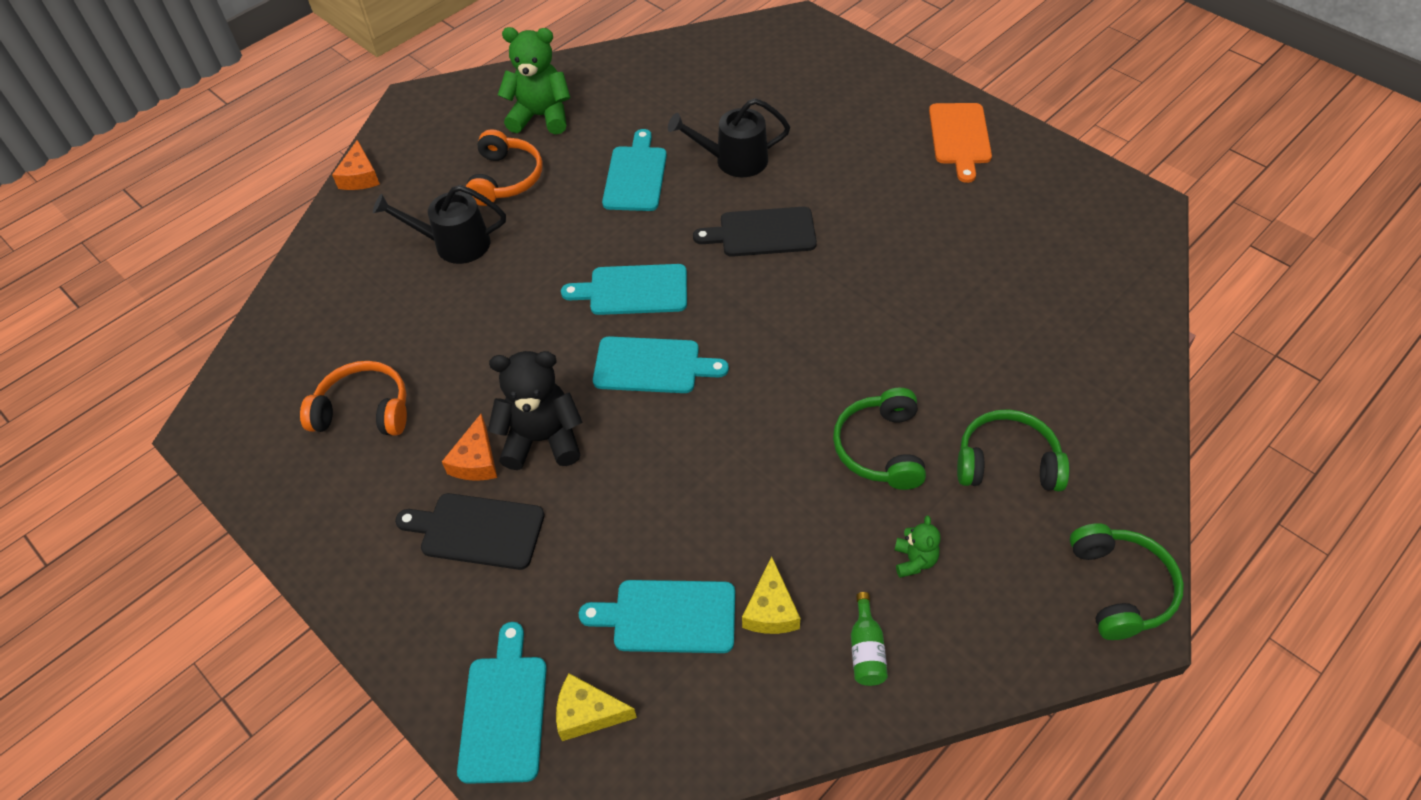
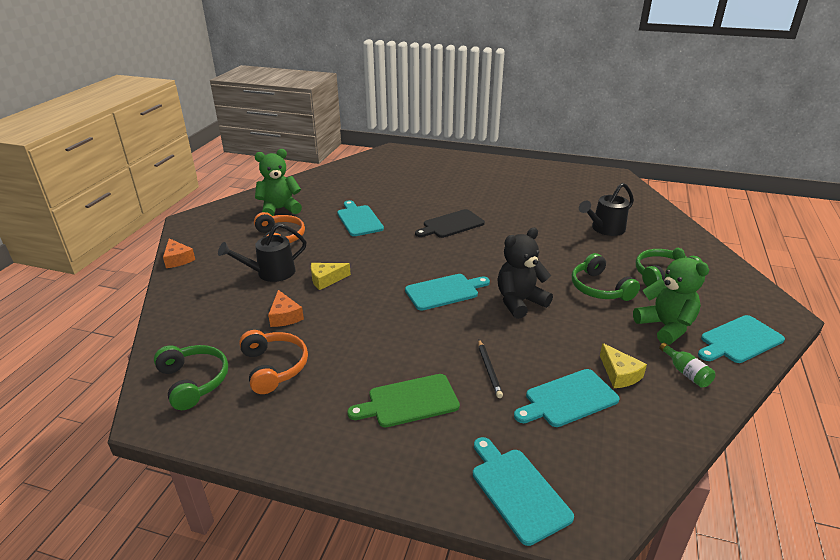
camera: 30 degrees left, 20 degrees down
(364, 410) = (274, 367): orange headphones -> orange headphones turned 90 degrees clockwise
(476, 460) = (376, 367): orange cheese -> orange cheese (285, 316)
(477, 530) = (409, 401): black cutting board -> green cutting board
(542, 439) = (410, 343): black teddy bear -> black teddy bear (519, 302)
(587, 713) = (570, 468): yellow cheese -> yellow cheese (326, 279)
(606, 526) = (489, 370): none -> black pencil
(633, 290) = (402, 264): turquoise cutting board -> turquoise cutting board (739, 340)
(734, 160) = (408, 202): black watering can -> black watering can (605, 229)
(914, 560) = (665, 327): green teddy bear -> green teddy bear, size x2.03
(959, 137) = (511, 171): orange cutting board -> none
(1120, 588) = (764, 304): green headphones -> green headphones (194, 381)

